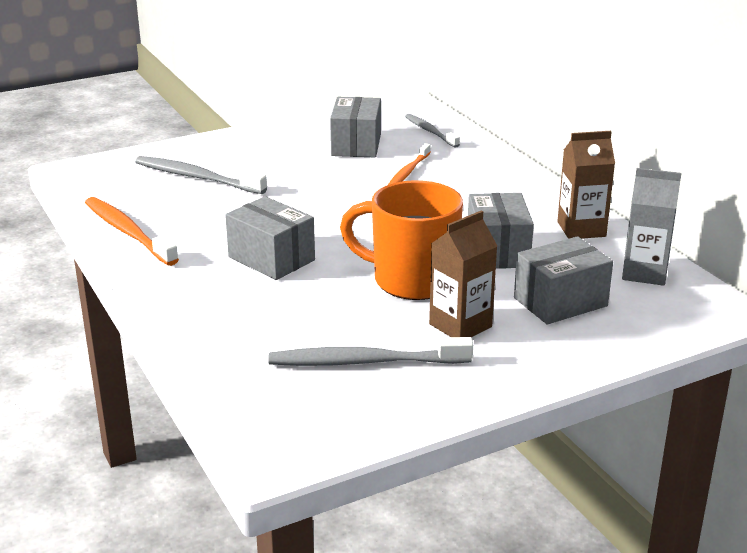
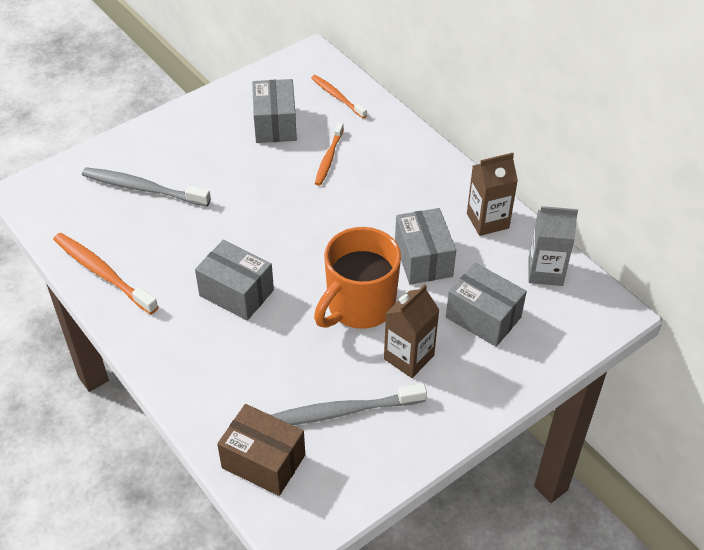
camera: 10 degrees left, 20 degrees up
(256, 393) = (263, 461): none -> brown box
(411, 280) = (359, 306): orange mug -> orange mug turned 60 degrees counterclockwise
(430, 131) = (337, 97): grey toothbrush -> orange toothbrush
(560, 302) = (483, 317): grey box -> grey box turned 75 degrees clockwise

